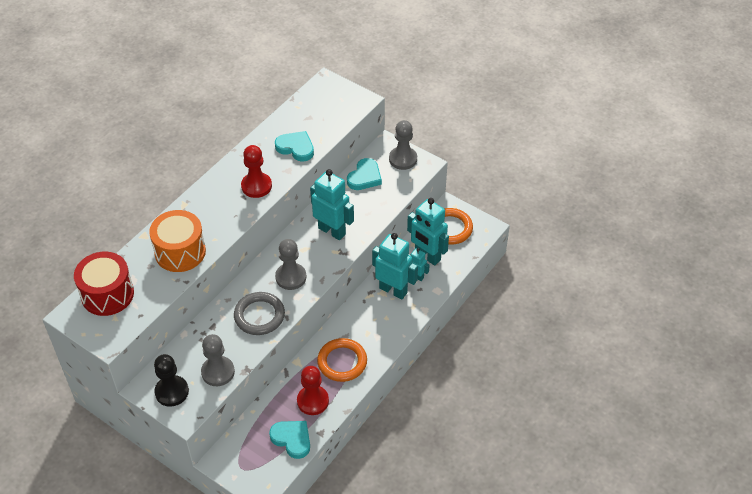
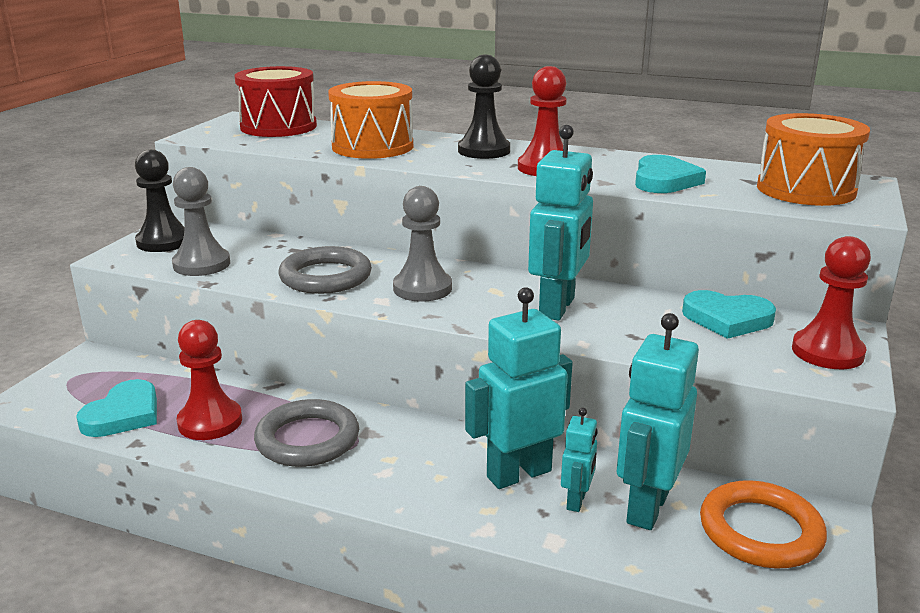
camera: 75 degrees right, 25 degrees down
(213, 203) = (484, 151): none -> black pawn
(329, 105) = (805, 189): none -> orange drum
(342, 362) = (307, 439): orange ring -> grey ring
(393, 290) = (518, 473): turquoise robot -> turquoise robot turned 135 degrees counterclockwise
(403, 159) = (827, 352): grey pawn -> red pawn

